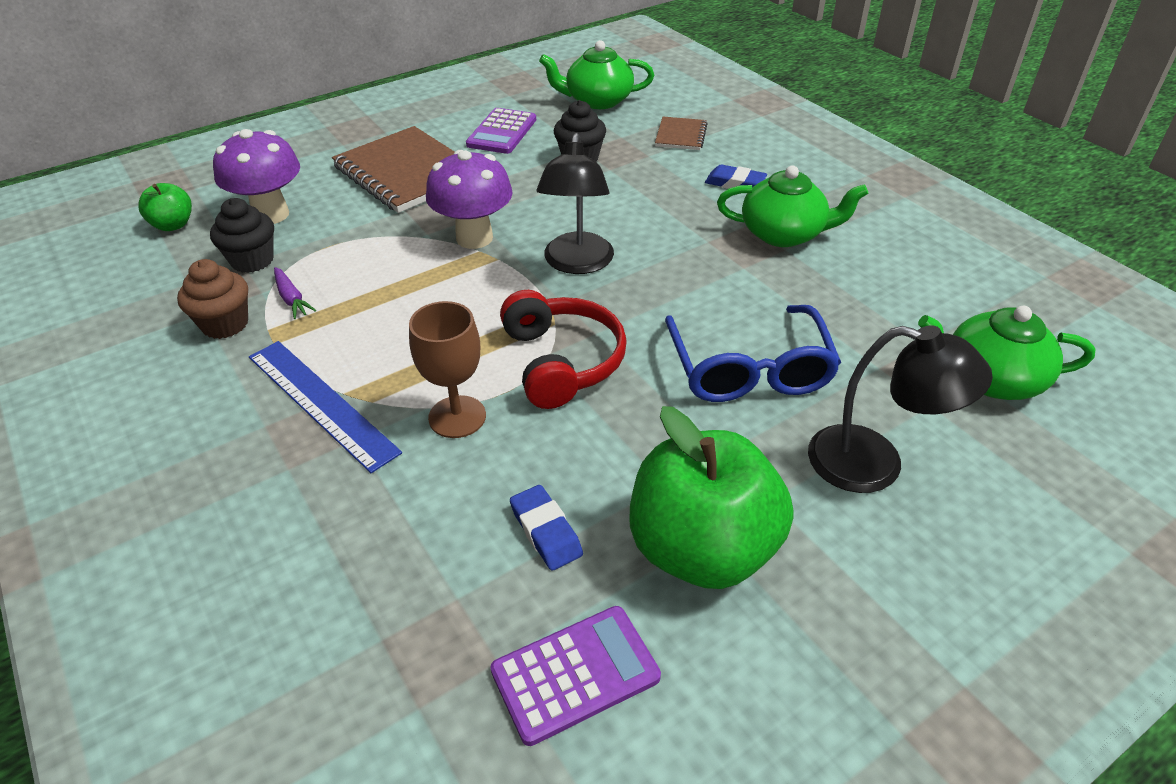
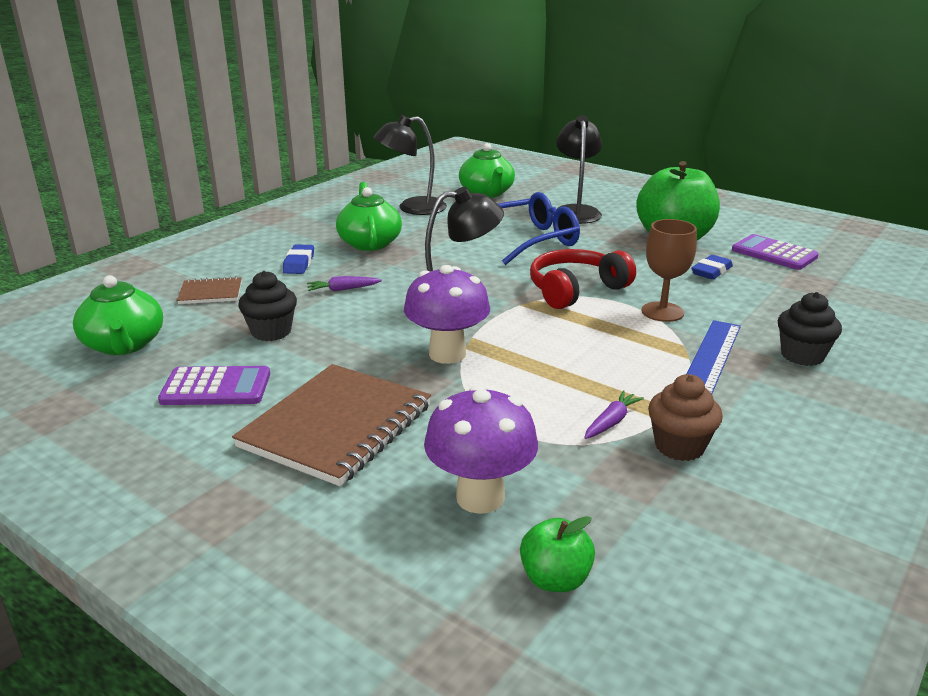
camera: 110 degrees left, 15 degrees down
(252, 260) = (575, 472): black cupcake -> black cupcake (802, 355)
(652, 201) = (342, 289): none -> purple carrot
(916, 287) = (412, 208): none -> black lamp

